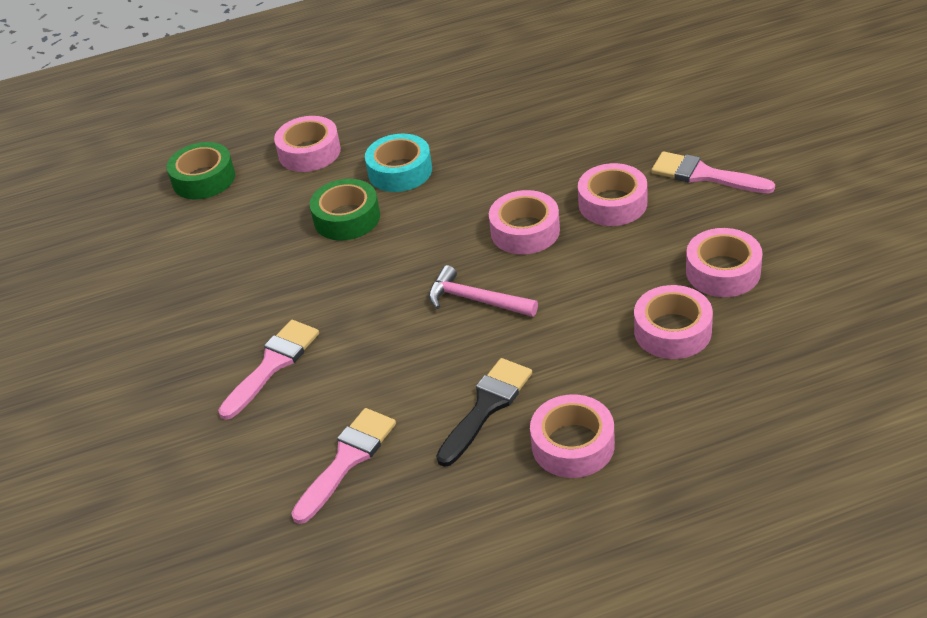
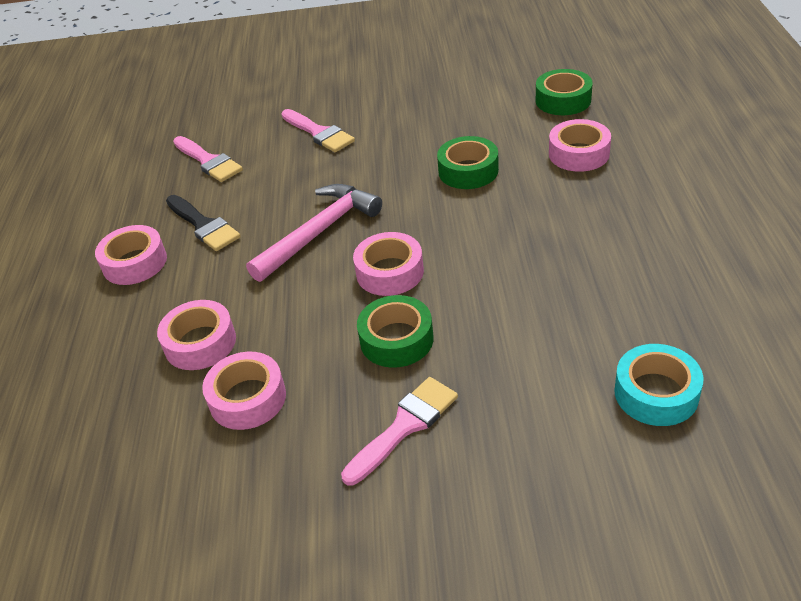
camera: 105 degrees right, 0 degrees up
(400, 171) = (523, 204): turquoise tape -> turquoise tape (656, 393)
(476, 300) = (319, 232): pink hammer -> pink hammer, size x1.54
(612, 203) = (396, 339): pink tape -> green tape

